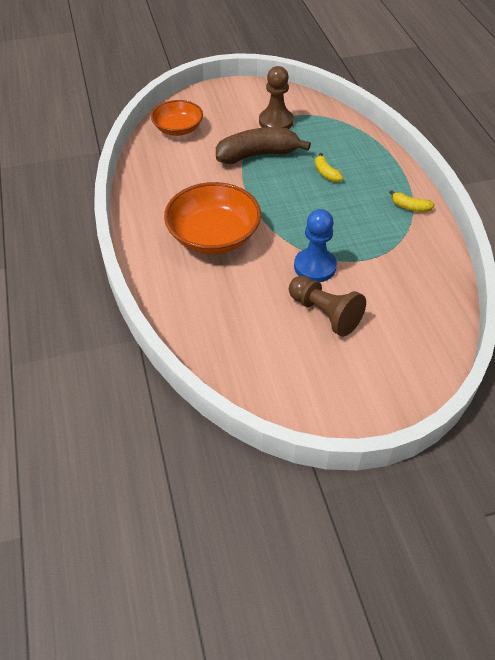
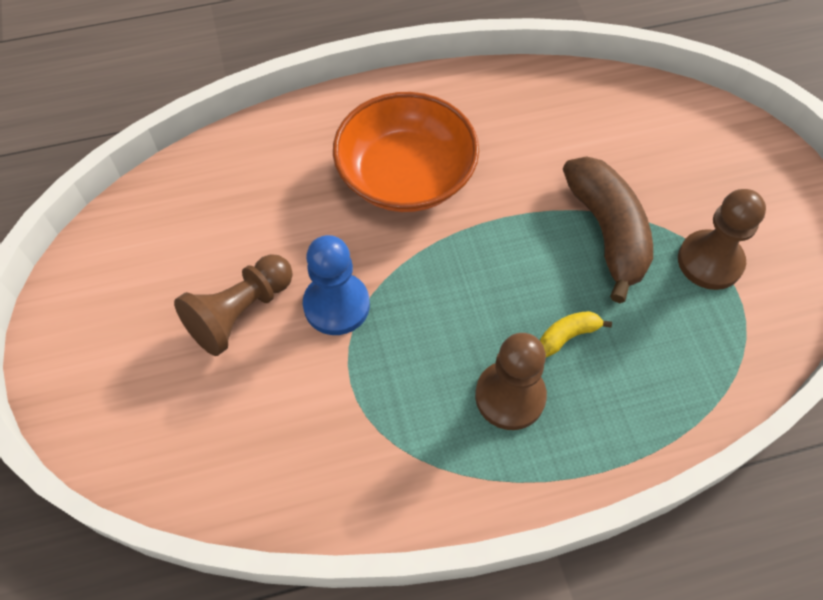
camera: 90 degrees right, 10 degrees up
(178, 129) = (661, 121): orange bowl -> none
(365, 196) = (510, 396): none -> brown pawn
(410, 207) = (482, 472): yellow banana -> none

